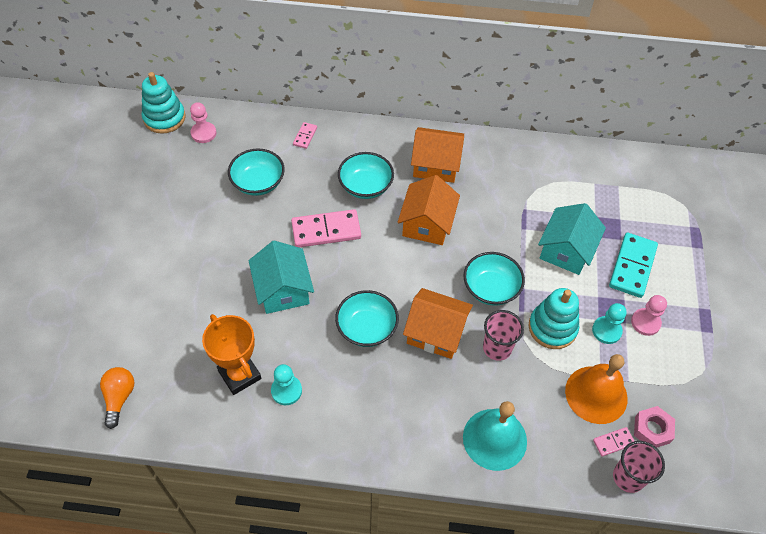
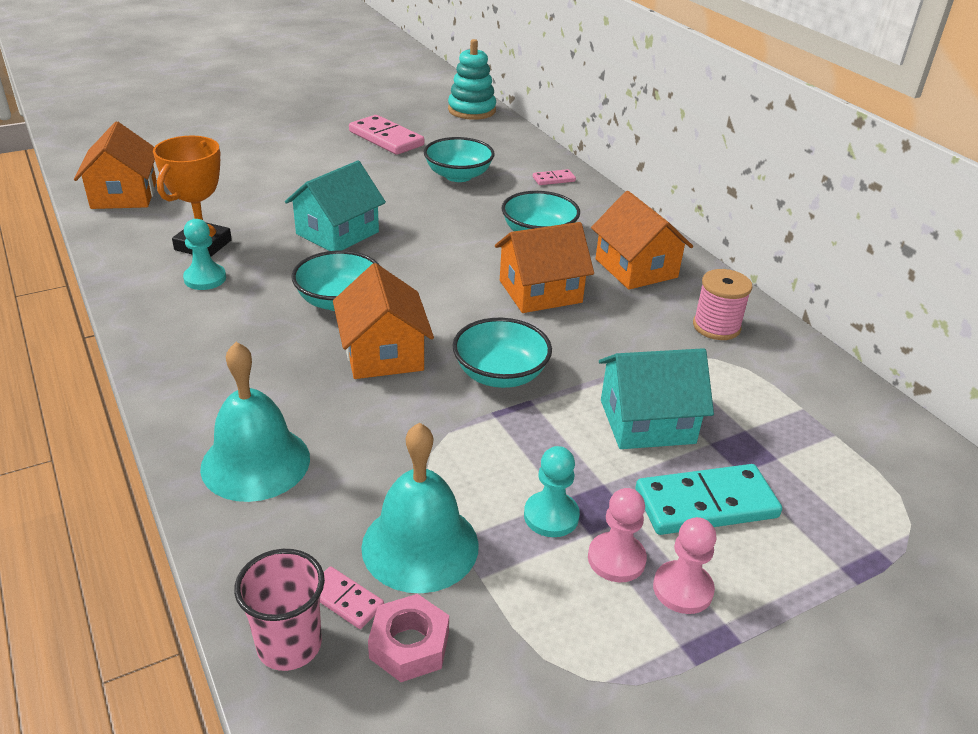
camera: 55 degrees right, 20 degrees down
(119, 398) = (124, 195): orange light bulb -> orange house
(203, 133) = (480, 132): pink pawn -> pink pawn (682, 589)
(326, 230) = (445, 231): pink domino -> pink domino (386, 138)
(497, 348) = (409, 413): pink cup -> none
(512, 169) = (716, 326): none -> pink spool
(552, 328) = (496, 454): turquoise stacking toy -> none
(596, 394) = (420, 545): orange bell -> turquoise bell

